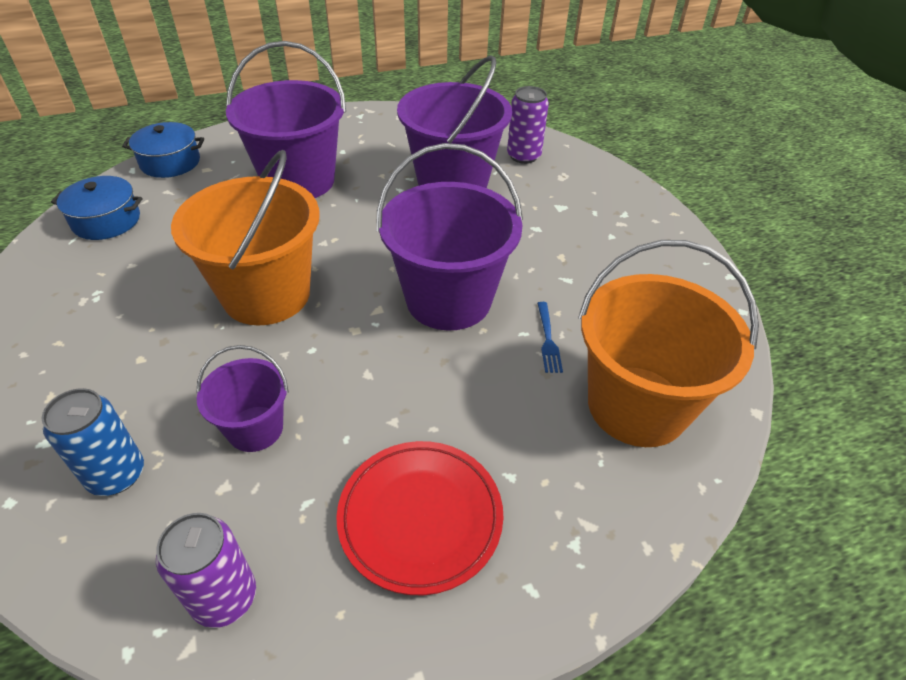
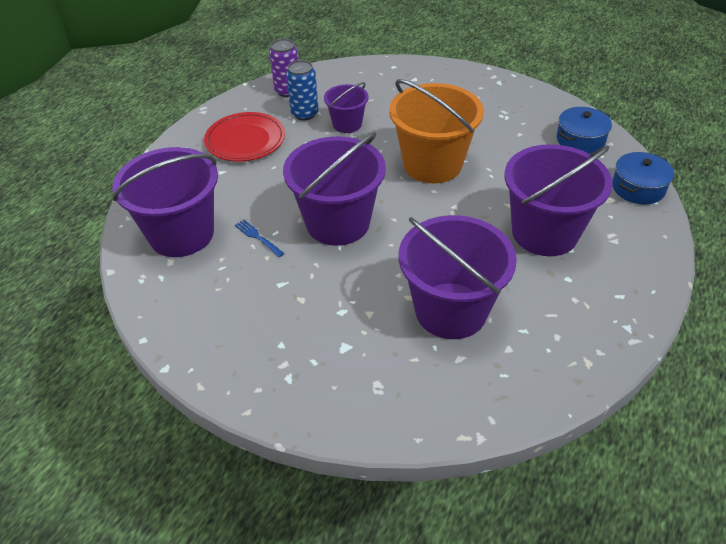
camera: 140 degrees right, 0 degrees up
(116, 474) = (373, 88): blue can -> blue can (304, 114)
(523, 156) = (436, 387): purple can -> none
(637, 405) = (181, 234): orange bucket -> purple bucket

